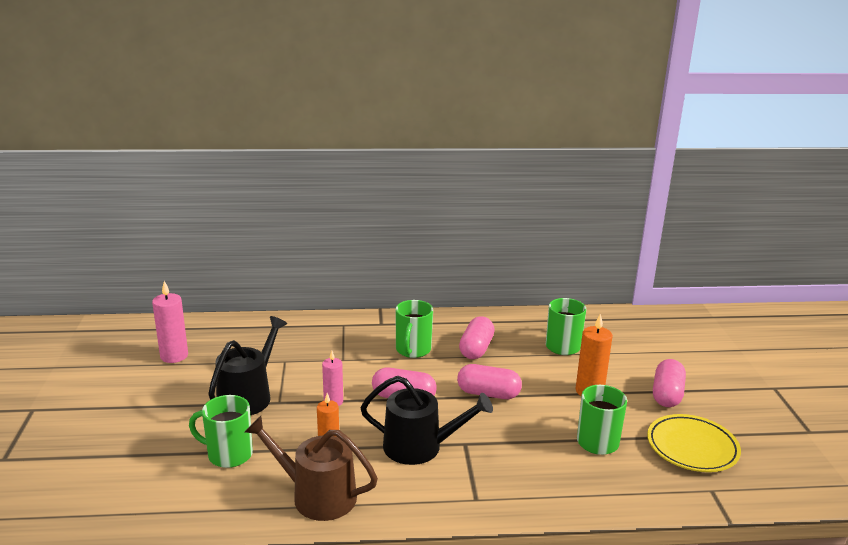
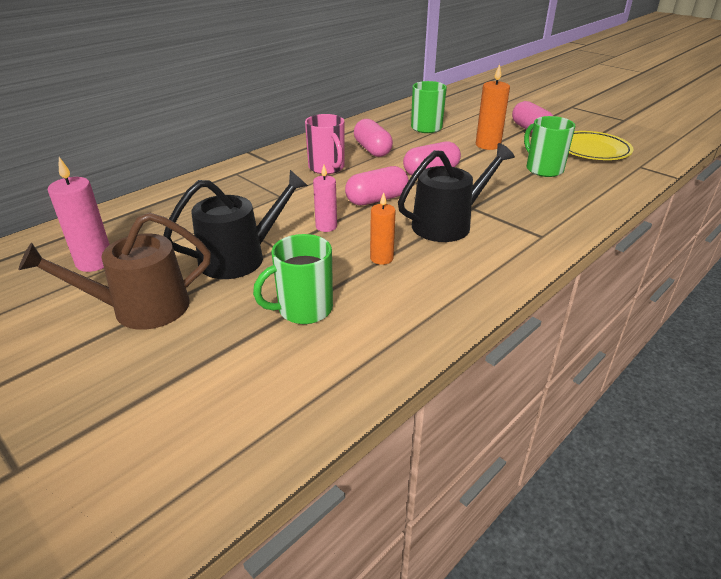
camera: 40 degrees left, 10 degrees up
(248, 396) = (240, 258): black watering can -> black watering can turned 75 degrees clockwise
(317, 496) = (436, 296): brown watering can -> brown watering can (141, 308)
(413, 350) = (327, 168): green mug -> pink mug

